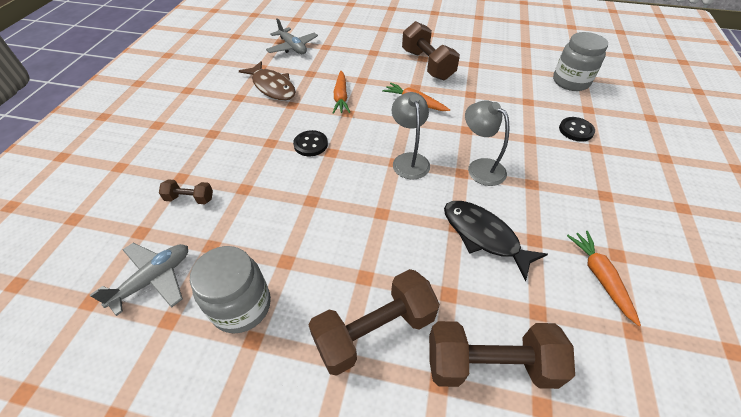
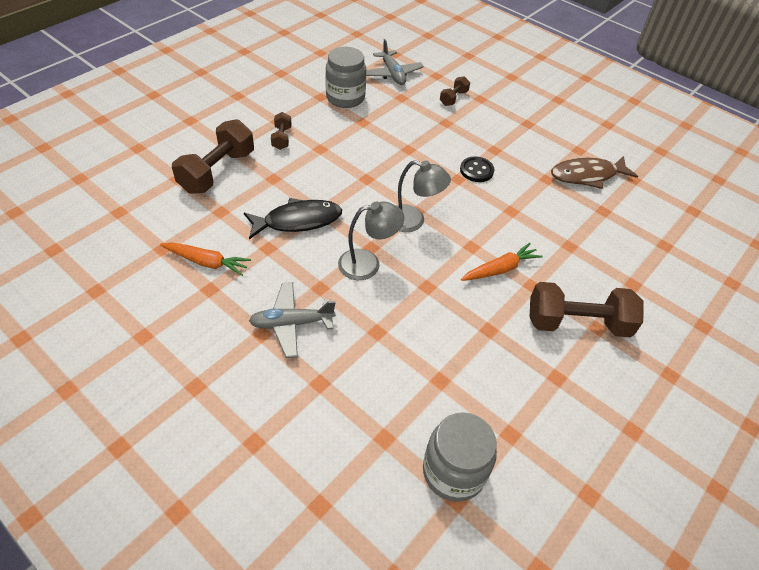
camera: 115 degrees right, 0 degrees up
(293, 47) = (672, 216): grey plane -> grey plane (291, 323)
(341, 97) = (542, 216): orange carrot -> none
(374, 331) = (282, 138): brown dumbbell -> brown dumbbell, size x0.50
(576, 130) = (359, 388): black button -> none

